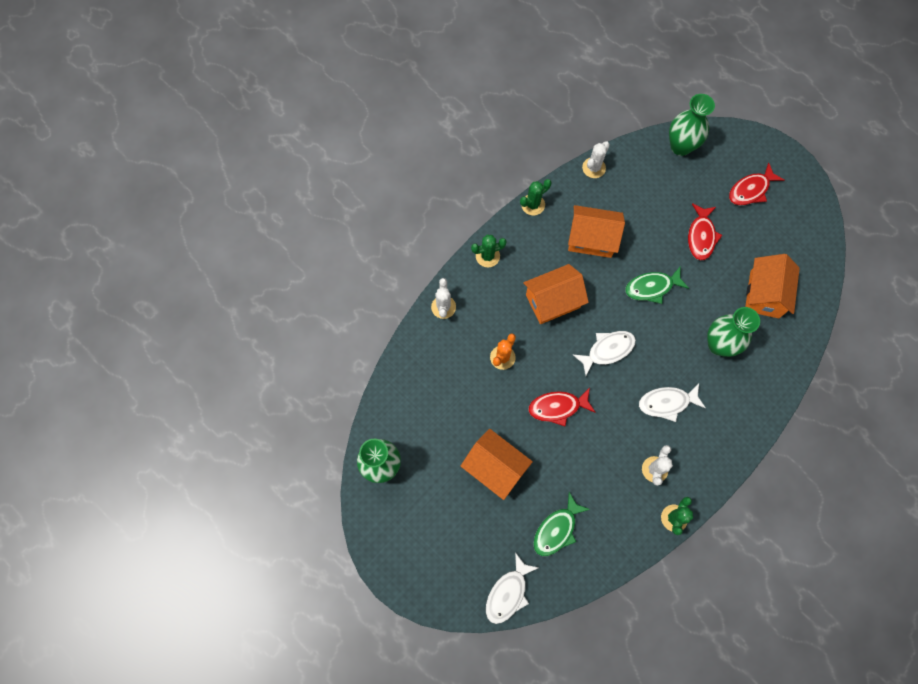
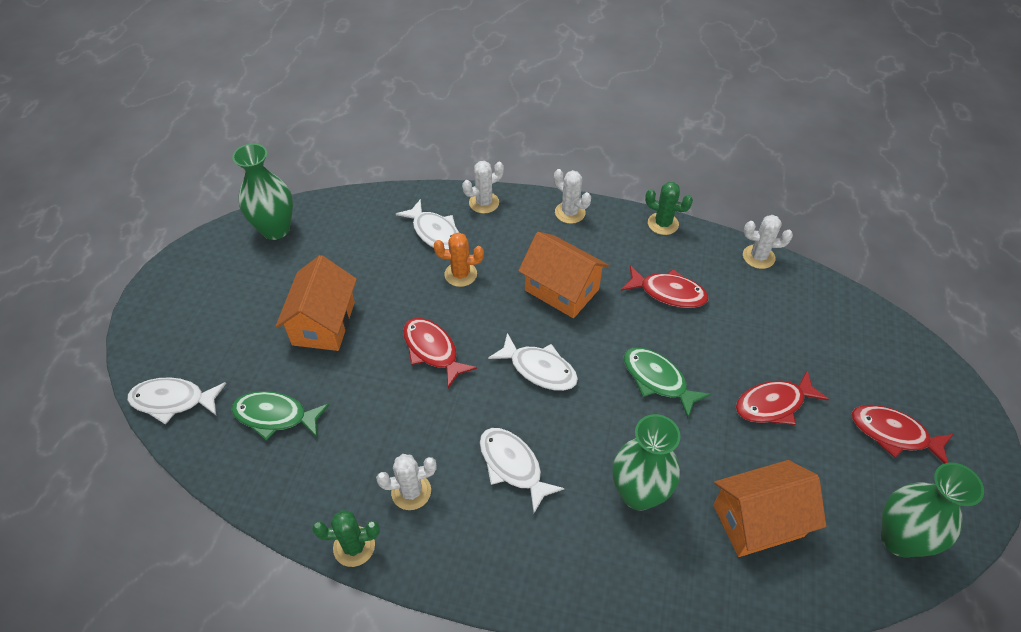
camera: 60 degrees right, 20 degrees down
(453, 355) = (435, 232): none -> white fish
(487, 256) = (570, 212): green cactus -> white cactus
(591, 239) = (668, 292): orange house -> red fish
(680, 146) = (872, 328): green vase -> green vase (899, 539)

